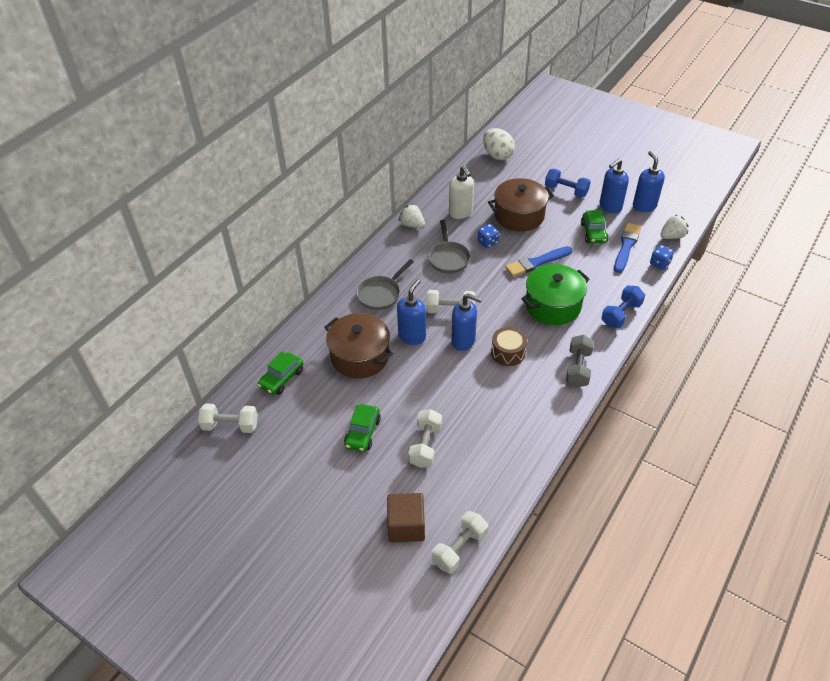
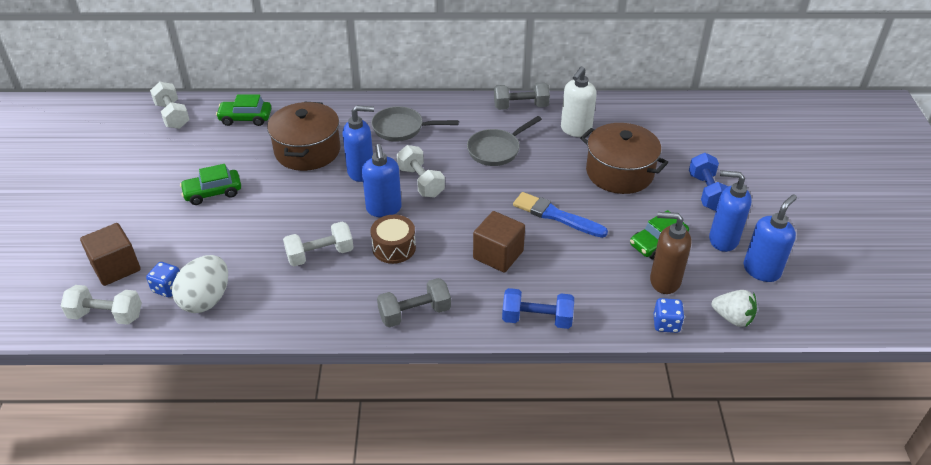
camera: 55 degrees right, 5 degrees down
(412, 225) = (520, 106): white strawberry -> grey dumbbell
(425, 445) = (223, 239): white dumbbell -> white dumbbell (320, 254)
(487, 242) = (550, 167): blue dice -> blue dice (168, 288)
(497, 155) = (703, 117): white egg -> white egg (206, 299)
(553, 305) = (498, 255): green pot -> brown cube
(626, 246) = (664, 281): blue brush -> brown soap dispenser

